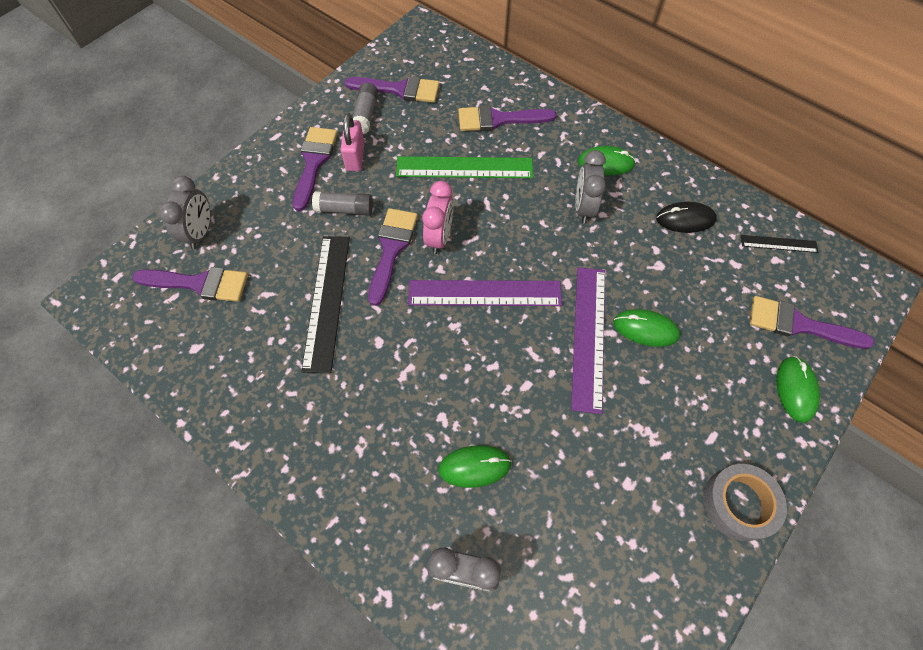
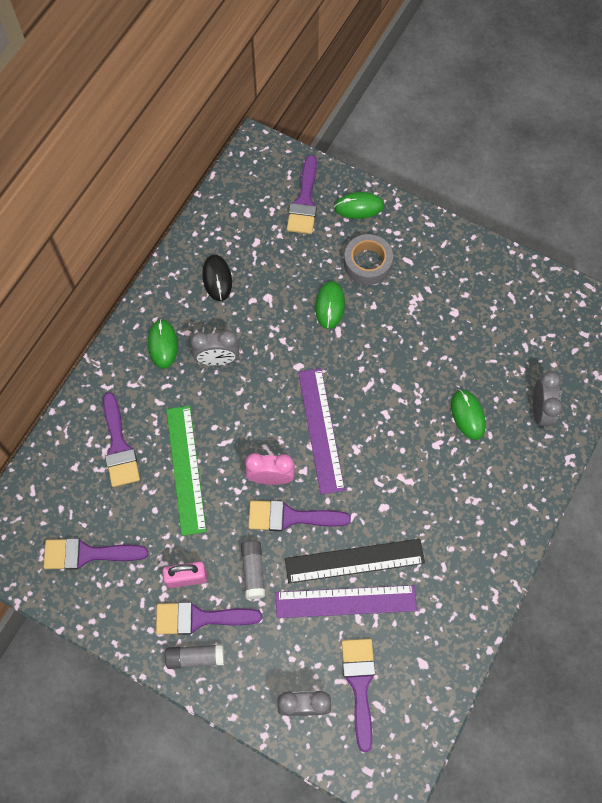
camera: 100 degrees left, 5 degrees up
(366, 115) = (128, 581): grey glue stick -> grey glue stick (195, 657)
(399, 89) = (87, 554): purple brush -> purple brush turned 90 degrees counterclockwise
(589, 337) = (345, 346): purple ruler -> purple ruler (345, 601)
(738, 504) = (450, 245): grey tape -> grey tape (367, 263)
(778, 244) = (231, 211): black ruler -> none

